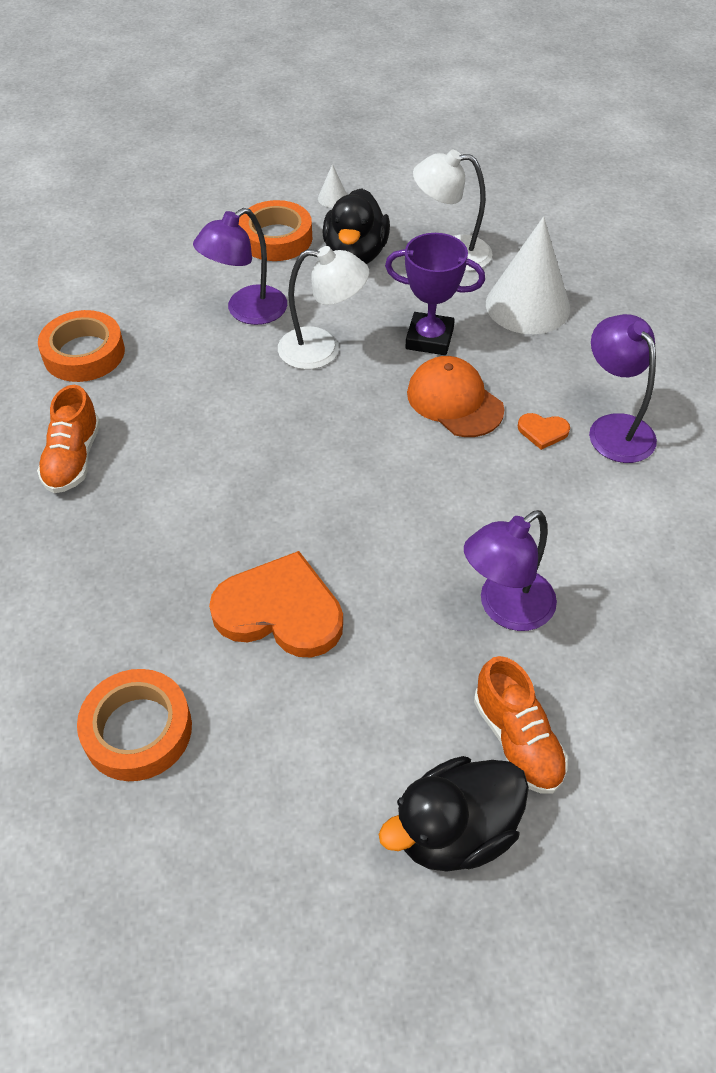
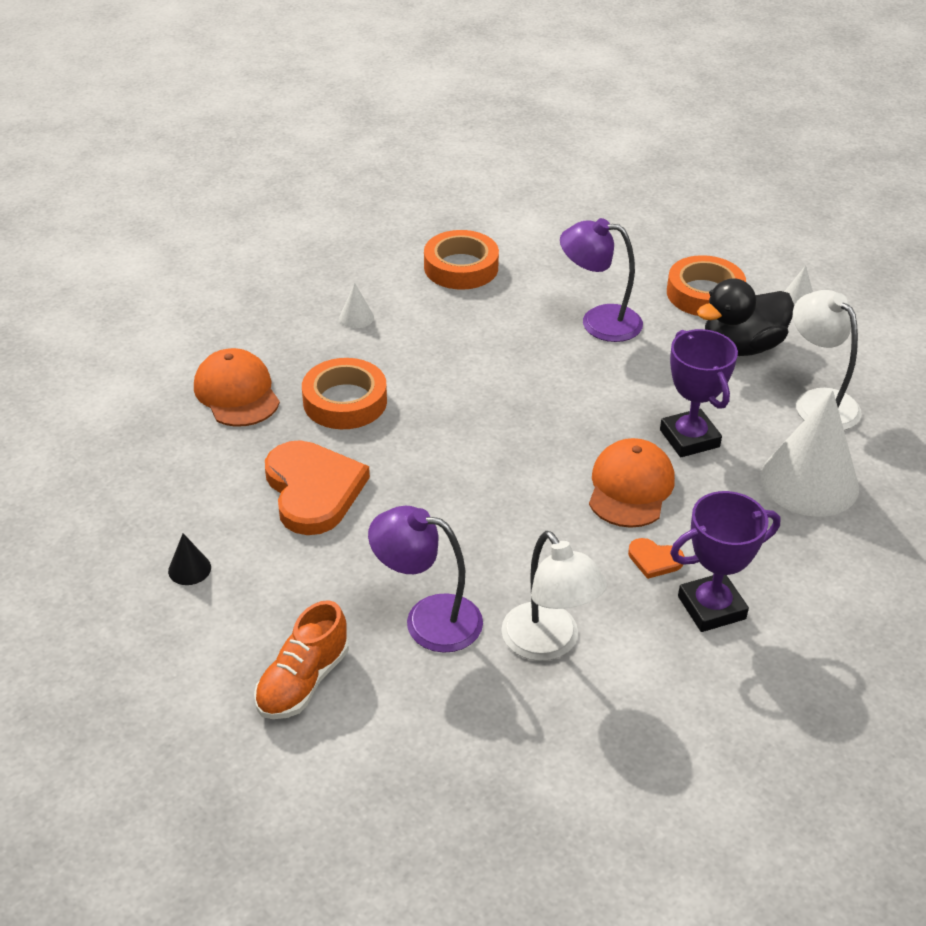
camera: 55 degrees right, 10 degrees down
(73, 459) = (356, 317): orange shoe -> white cone
(87, 604) = (236, 393): none -> orange cap
(138, 730) = (156, 470): orange tape -> orange tape (345, 401)
(305, 766) = (189, 569): none -> black cone
(322, 349) = (603, 383): white lamp -> white lamp (548, 644)
(454, 831) = (193, 678): black duck -> none
(542, 431) = (654, 560): orange heart -> orange heart turned 45 degrees counterclockwise
(614, 428) = (711, 607): purple lamp -> purple trophy

